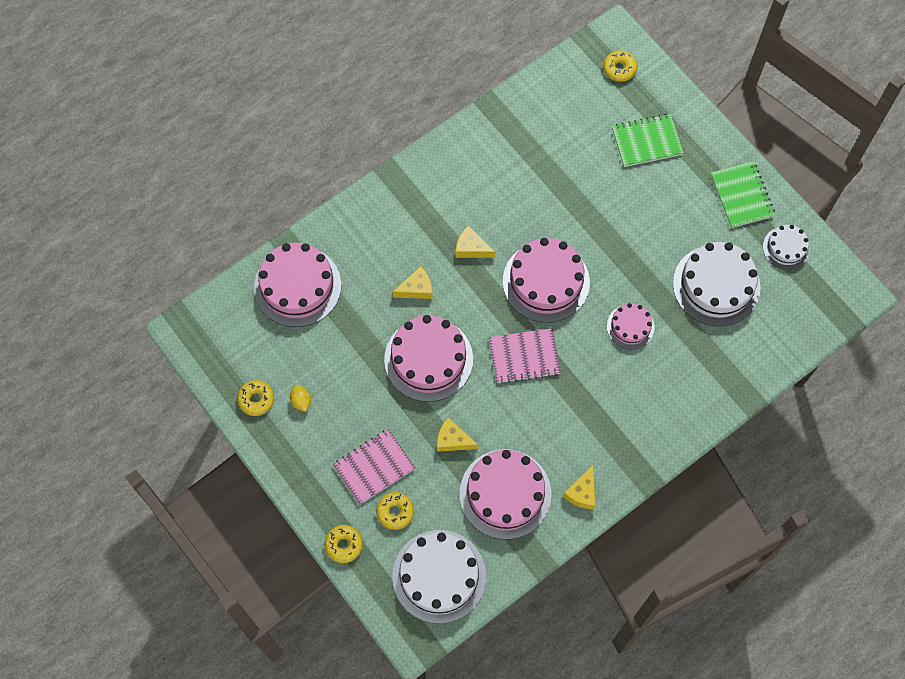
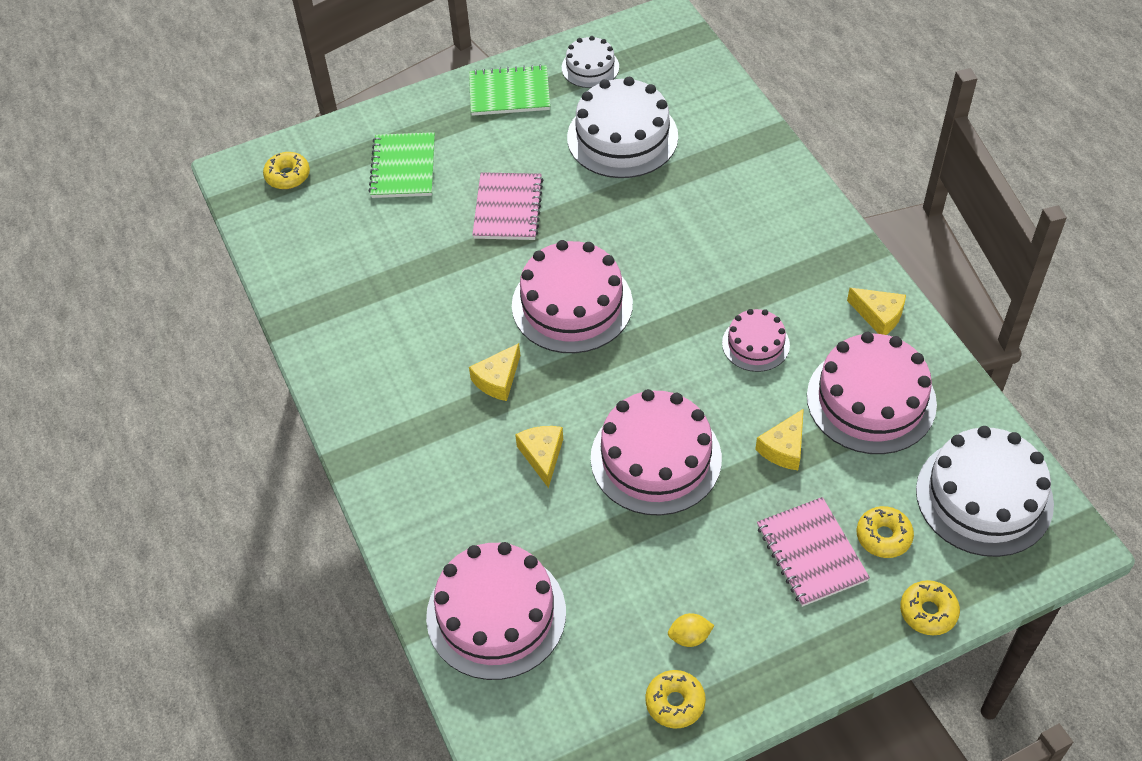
camera: 75 degrees left, 15 degrees down
(524, 356) = (676, 346): pink notebook -> pink notebook (508, 208)
(630, 327) = (658, 228): pink cake -> pink cake (755, 344)

